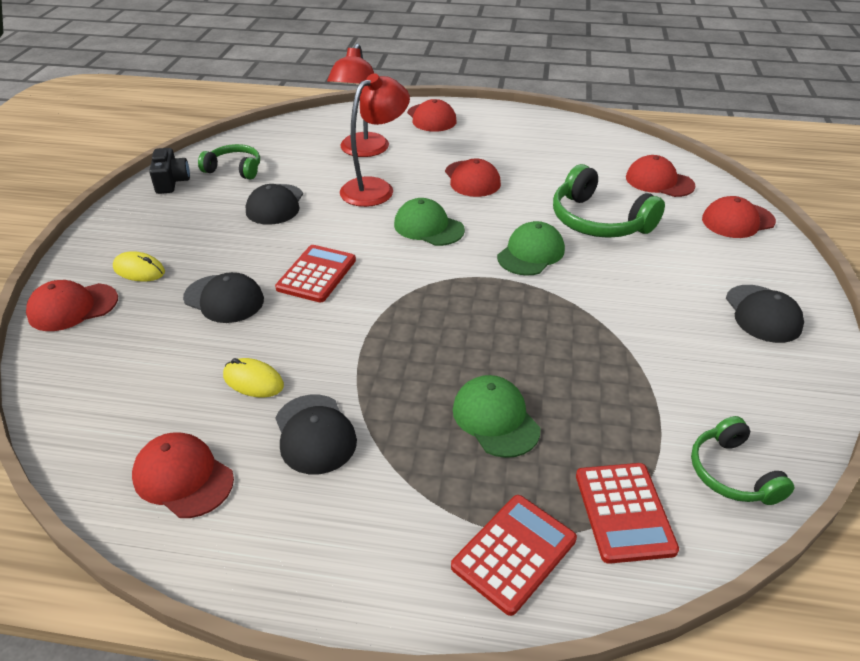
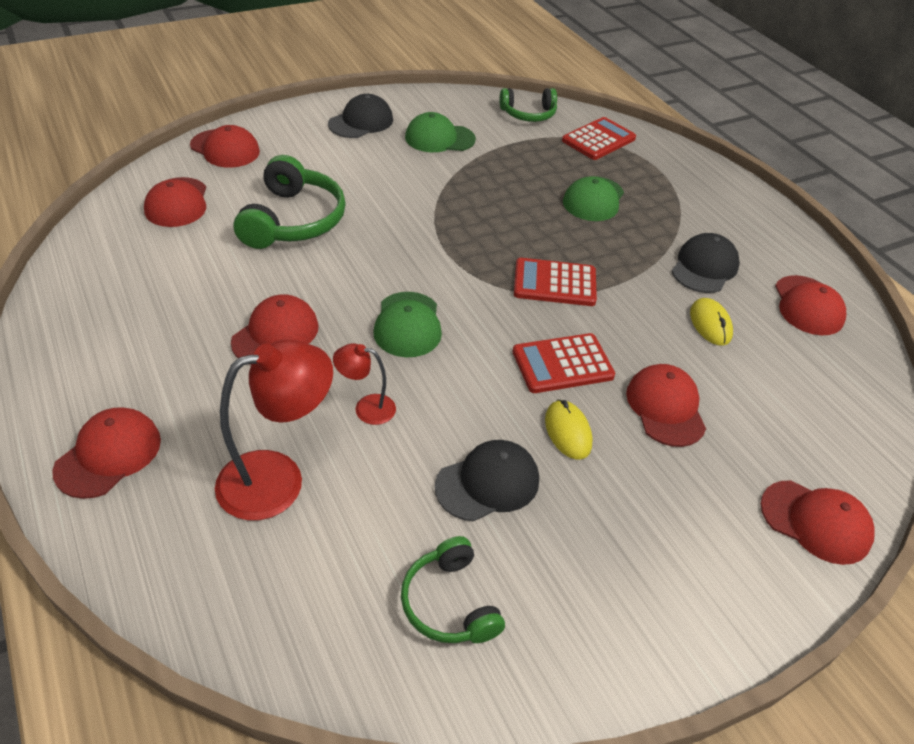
camera: 130 degrees left, 5 degrees up
(139, 270) = (716, 516): yellow mouse -> yellow mouse (567, 432)
(171, 182) = (551, 661): black camera -> none
(224, 299) = (665, 407): black cap -> red cap
(375, 188) = (366, 408): red lamp -> red lamp, size x0.52
(514, 553) = (668, 165): red calculator -> red calculator (554, 283)
(531, 253) = (388, 243): green cap -> green cap (439, 138)
(732, 473) = (528, 114): green headphones -> green headphones turned 45 degrees clockwise

